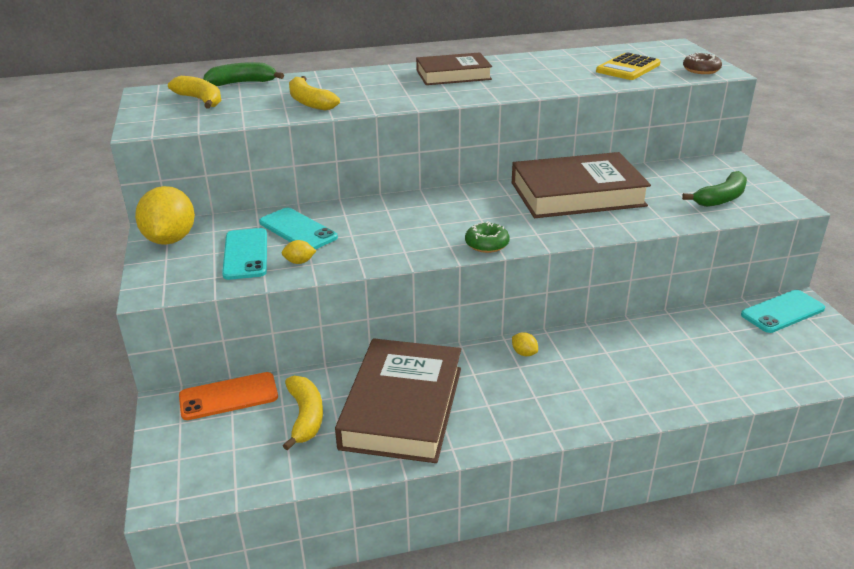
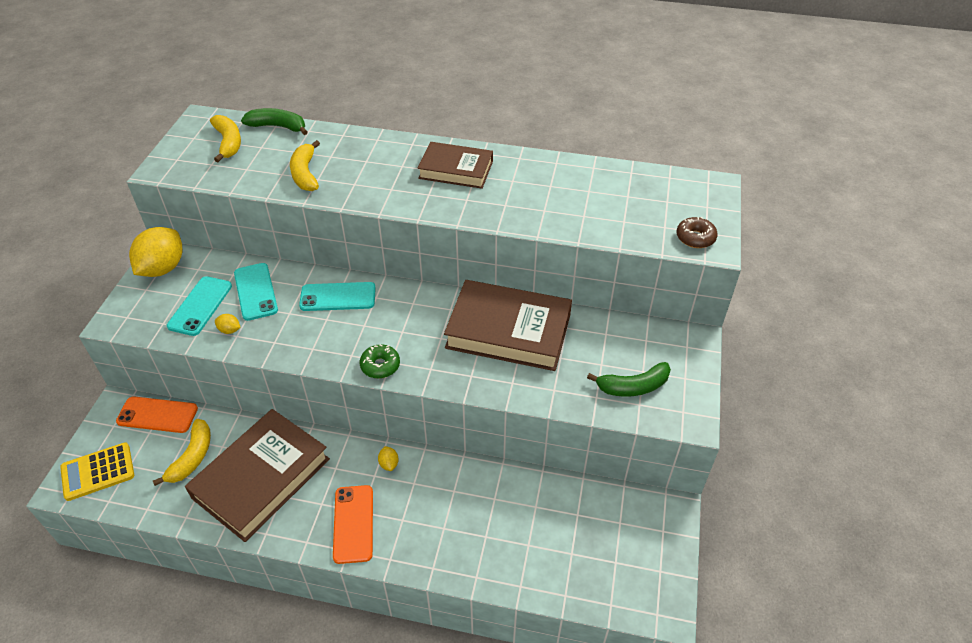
camera: 25 degrees right, 15 degrees up
(536, 408) = (353, 524): none -> orange phone
(628, 68) = (626, 210): yellow calculator -> yellow calculator (98, 472)
(782, 312) = (645, 513): turquoise phone -> turquoise phone (338, 297)

